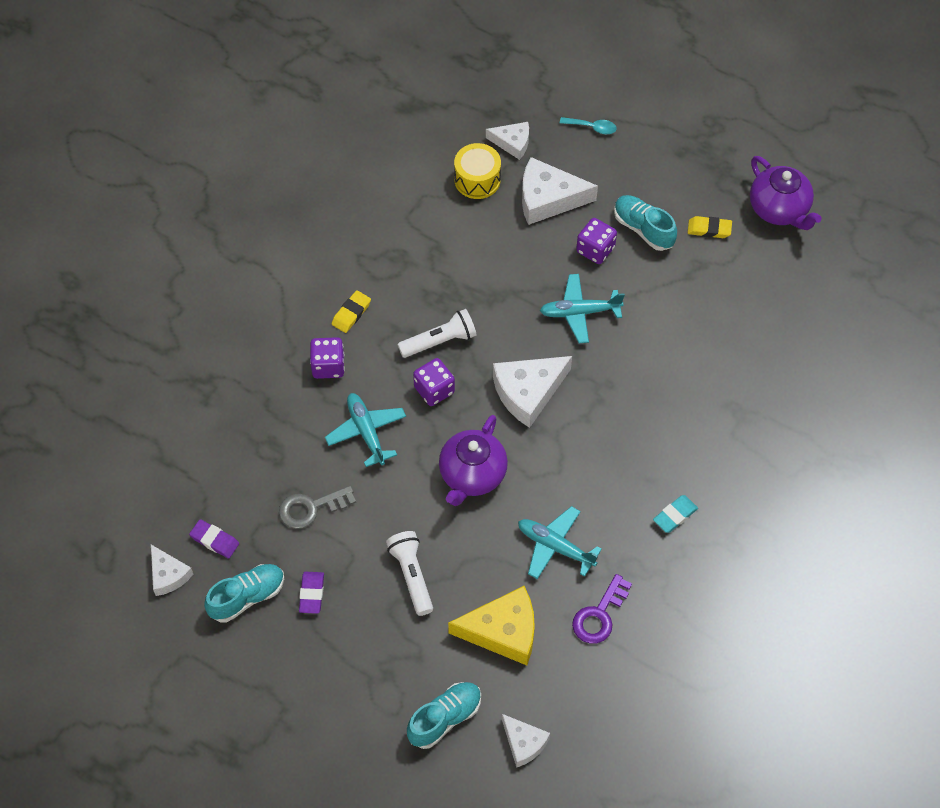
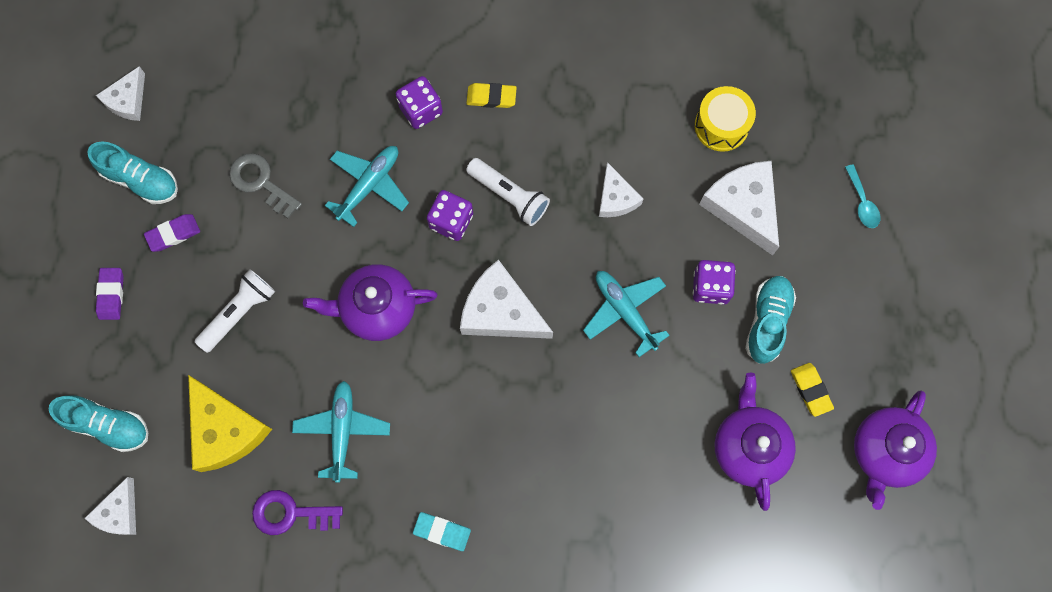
camera: 60 degrees right, 15 degrees up
(214, 540) = (183, 119): purple eraser -> purple eraser (111, 294)
(512, 143) = (789, 134): white cheese -> white cheese (616, 198)
(727, 288) = (748, 447): none -> purple teapot

